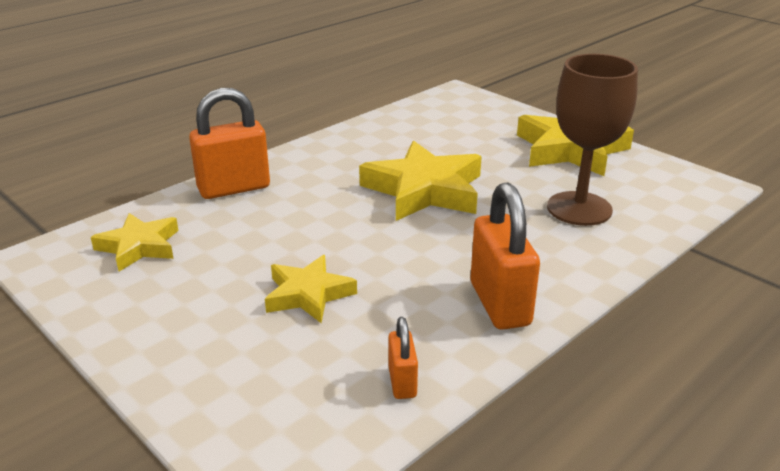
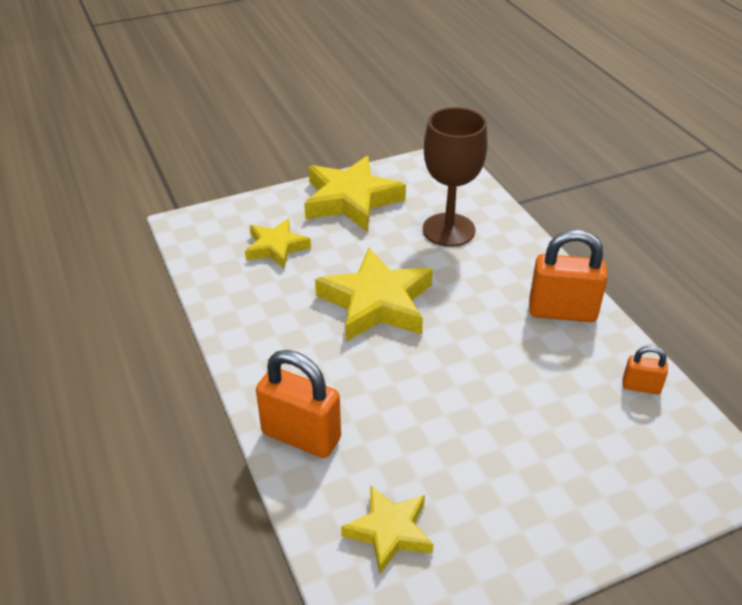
camera: 70 degrees left, 10 degrees up
(234, 188) = (301, 436): orange padlock -> orange padlock turned 60 degrees counterclockwise
(308, 294) = (517, 415): yellow star -> yellow star (276, 247)

